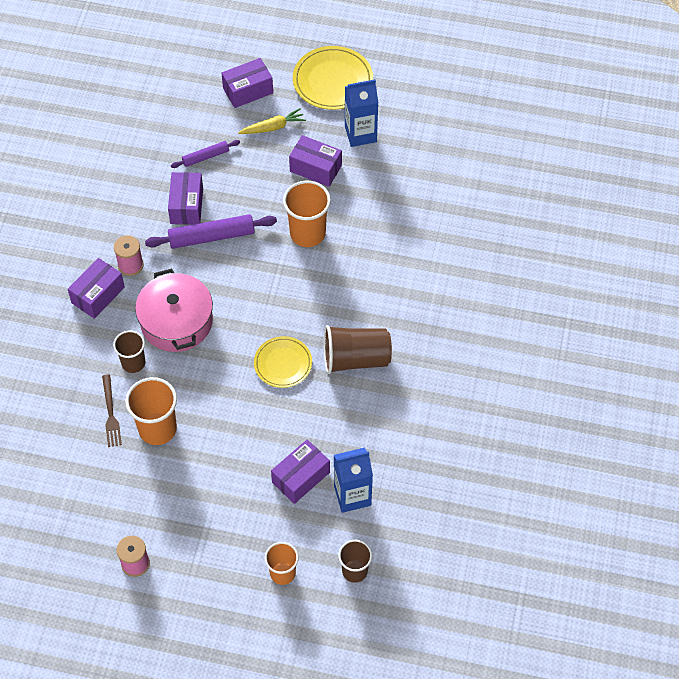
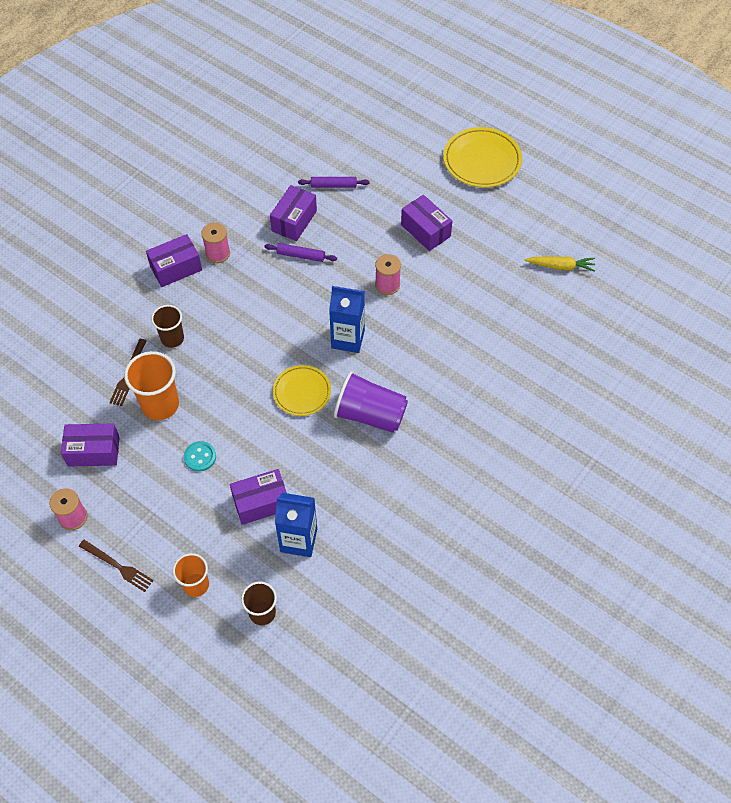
camera: 25 degrees right, 0 degrees up
(176, 321) = (229, 317): pink pot -> none
(202, 588) = (117, 566): none -> brown fork
(211, 237) = (301, 256): purple rolling pin -> purple rolling pin, size x0.58
(222, 460) = (200, 457): none -> turquoise button
(248, 91) = (401, 143): purple box -> purple box (93, 451)
(273, 127) = (406, 181): yellow carrot -> yellow carrot (560, 266)
(307, 233) = (387, 285): orange cup -> pink spool
(355, 359) = (370, 414): brown cup -> purple cup
(360, 134) = (482, 215): blue carton -> blue carton (348, 339)

